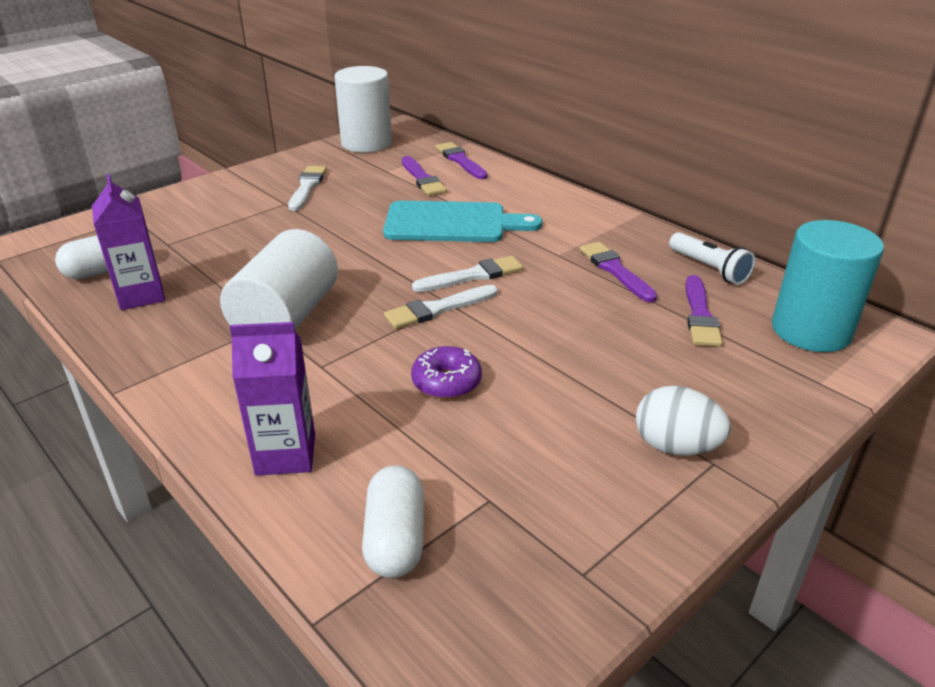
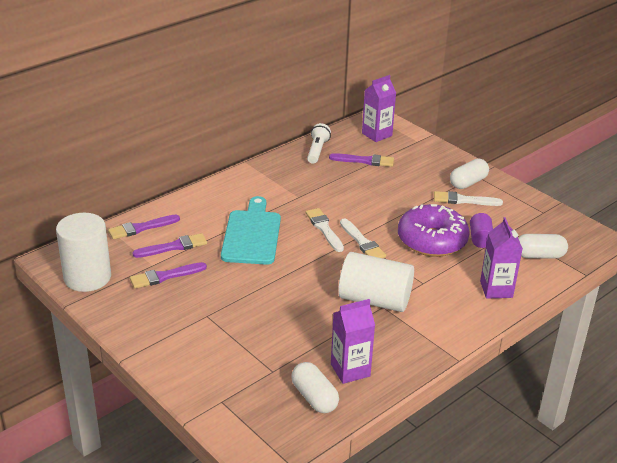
camera: 90 degrees left, 0 degrees up
(307, 187) = (177, 306): white brush -> white brush (463, 200)
(446, 382) = (432, 240): purple donut -> purple donut, size x1.93
(456, 447) = (480, 239): none -> purple cylinder
(615, 270) = (318, 179): purple brush -> purple brush (165, 276)
(675, 447) = (468, 182): white egg -> white capsule
(709, 269) = (317, 150): white flashlight -> white flashlight turned 45 degrees counterclockwise
(811, 330) = (377, 134): turquoise cylinder -> purple carton

